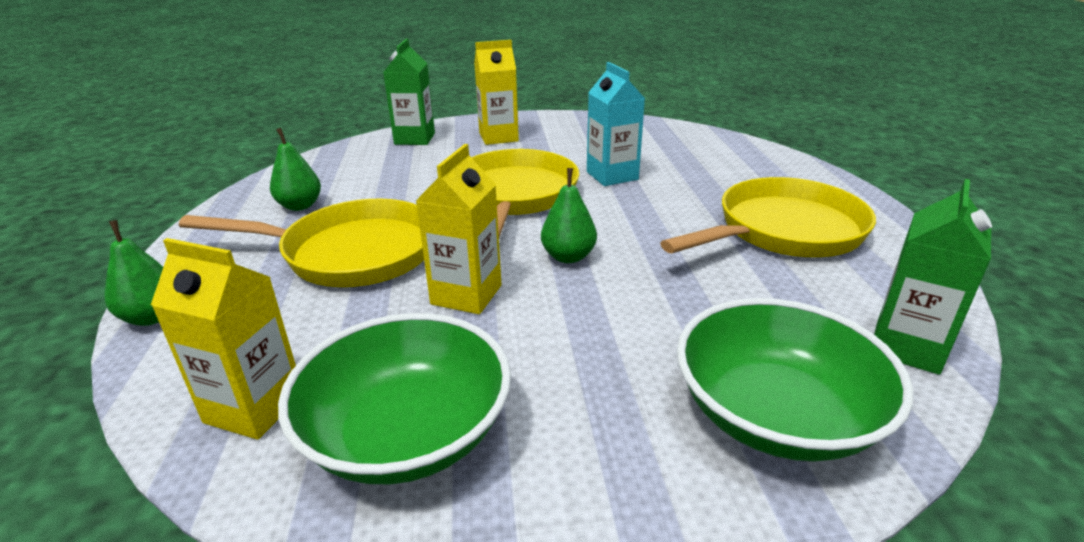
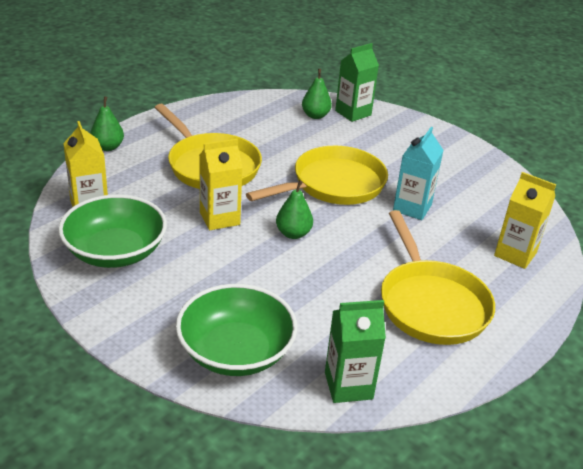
camera: 45 degrees right, 5 degrees up
(300, 206) = (230, 125): green pear -> green pear (315, 115)
(498, 137) = (401, 140): yellow carton -> yellow carton (515, 254)
(783, 231) = (431, 304): yellow pan -> yellow pan turned 60 degrees clockwise

